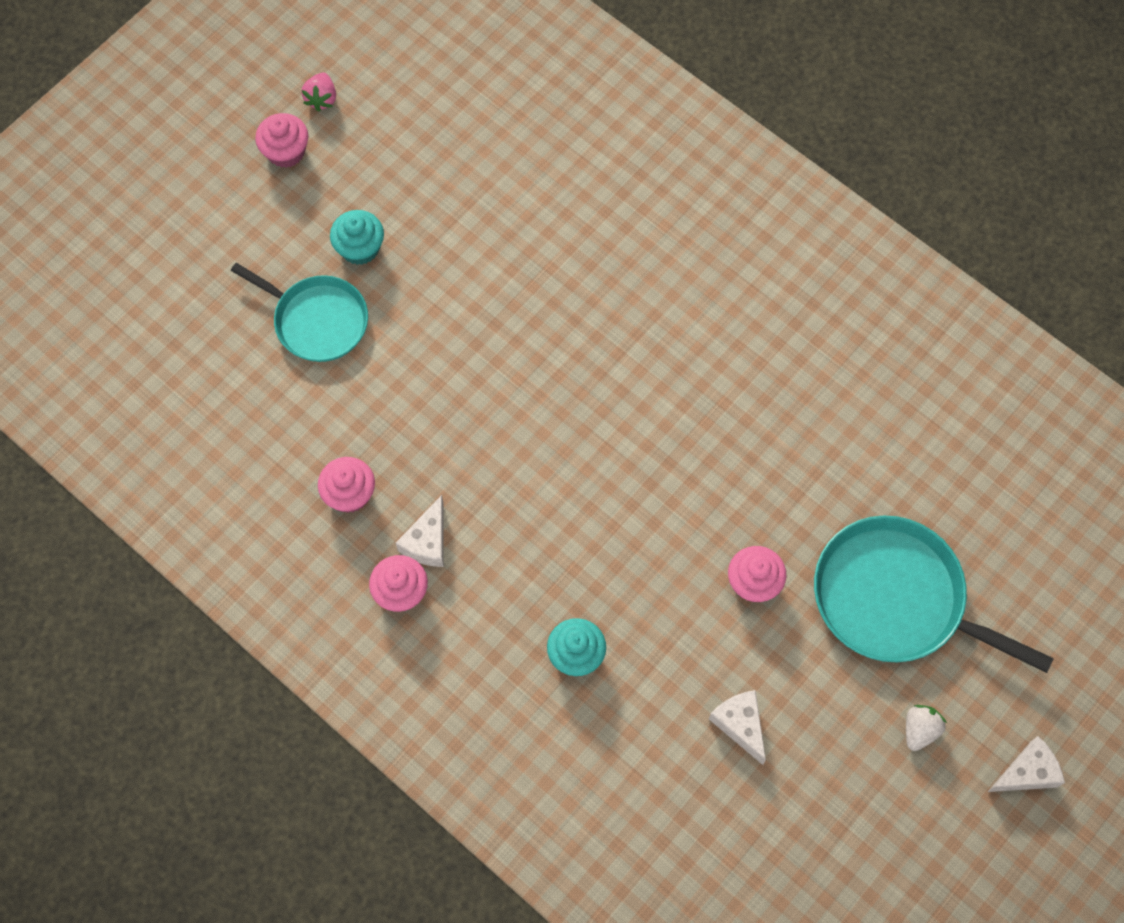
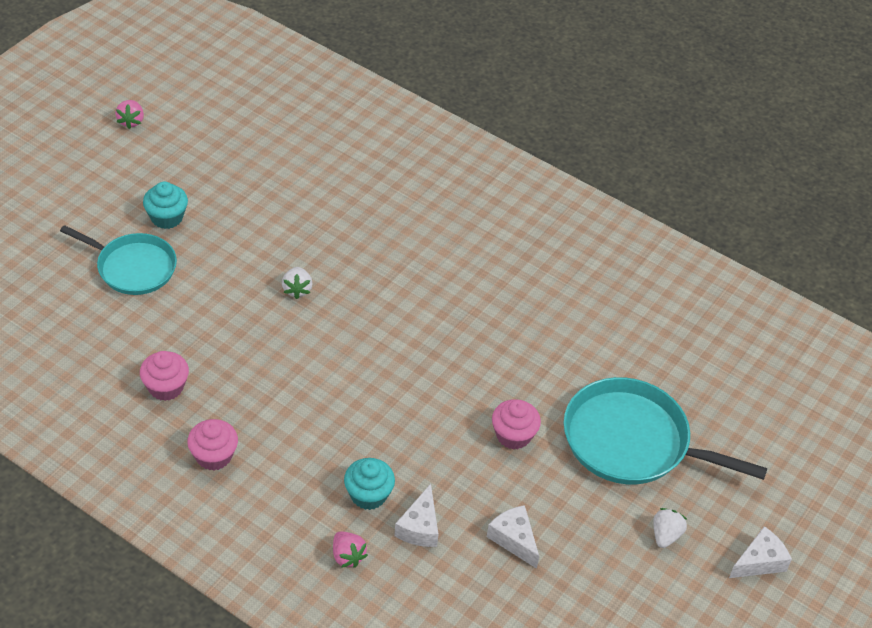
camera: 10 degrees left, 20 degrees down
(286, 151) = (103, 156): pink cupcake -> none
(427, 541) = (234, 418): white cheese -> white cheese (420, 527)
(511, 361) = (297, 289): none -> white strawberry
(546, 735) = (347, 556): none -> pink strawberry

